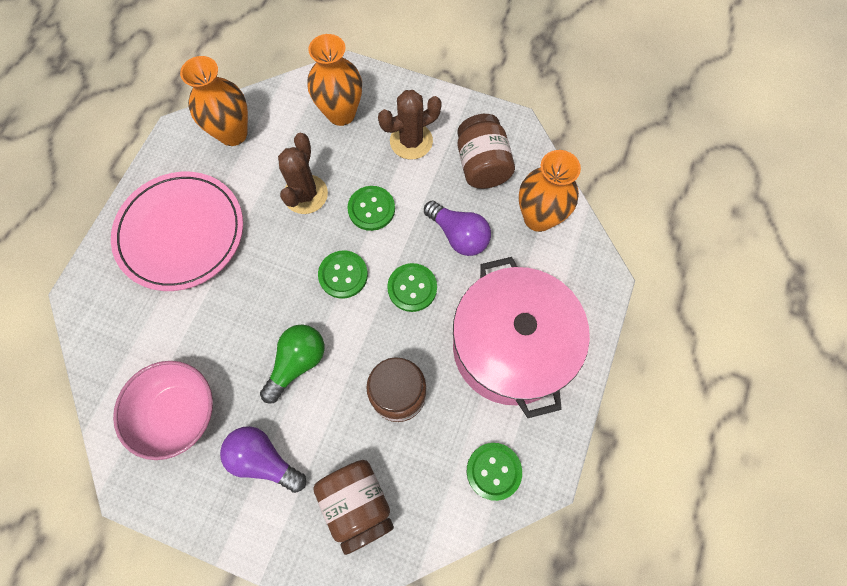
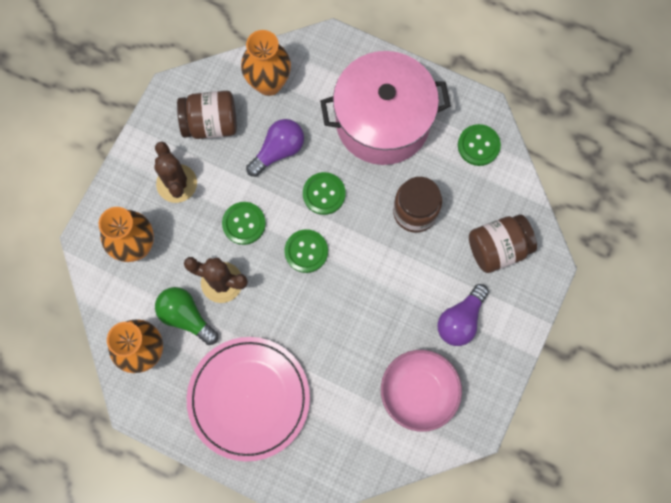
camera: 85 degrees left, 5 degrees up
(297, 363) = (382, 292): green light bulb -> green light bulb (186, 316)

